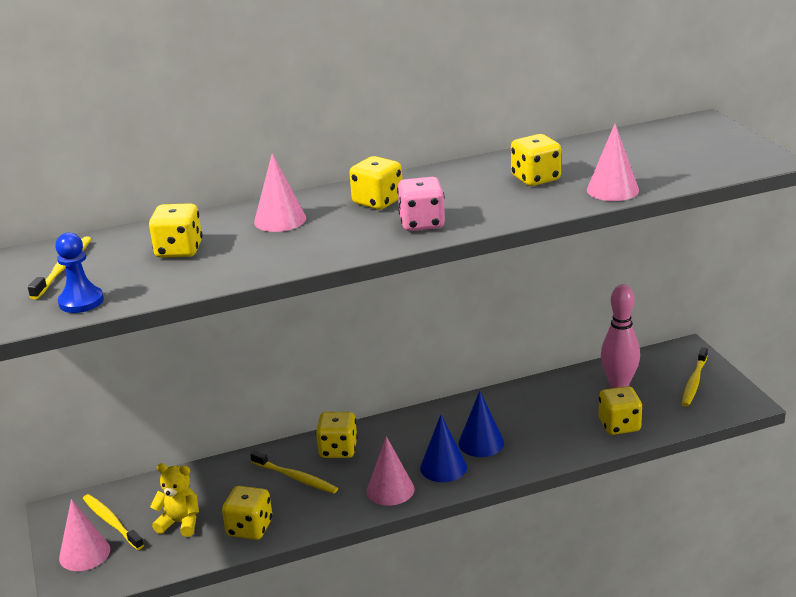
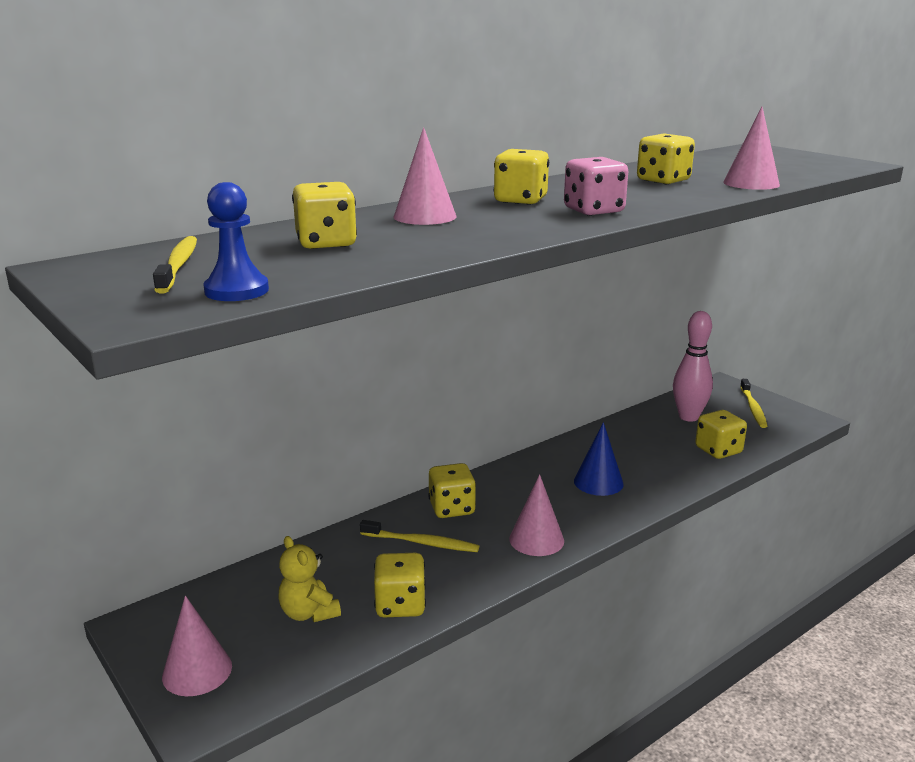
camera: 20 degrees left, 5 degrees down
(111, 522) = (216, 626): yellow toothbrush -> none
(180, 523) = (309, 613): yellow teddy bear -> yellow teddy bear turned 120 degrees counterclockwise
(443, 467) = (577, 510): blue cone -> none

